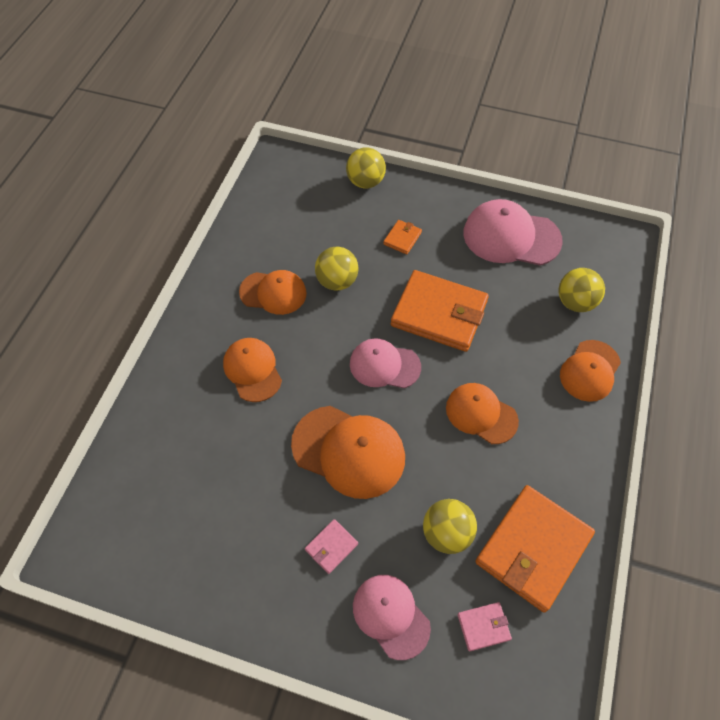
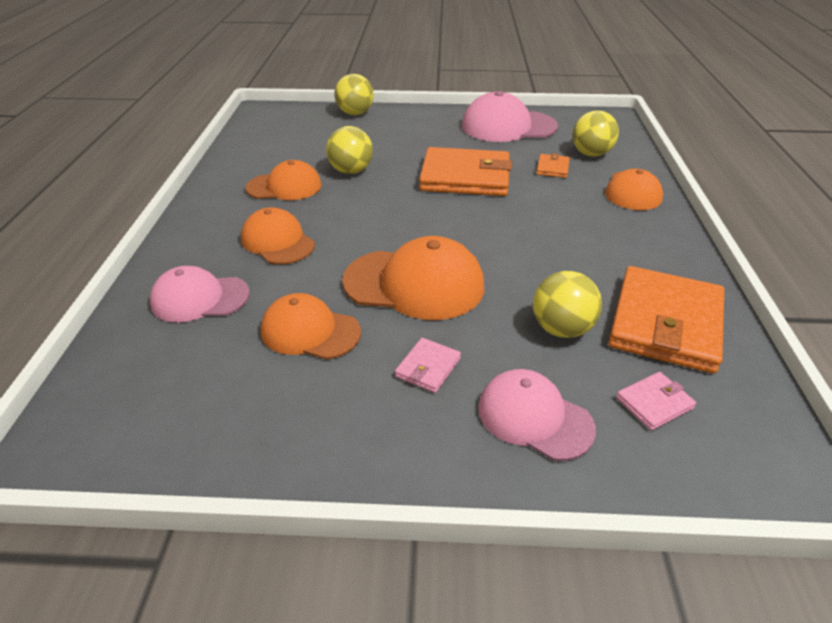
camera: 15 degrees left, 20 degrees down
(384, 365) = (425, 217): pink cap -> pink cap (200, 298)
(402, 238) = (406, 139): orange wallet -> orange wallet (552, 168)
(481, 414) = (545, 234): orange cap -> orange cap (310, 331)

